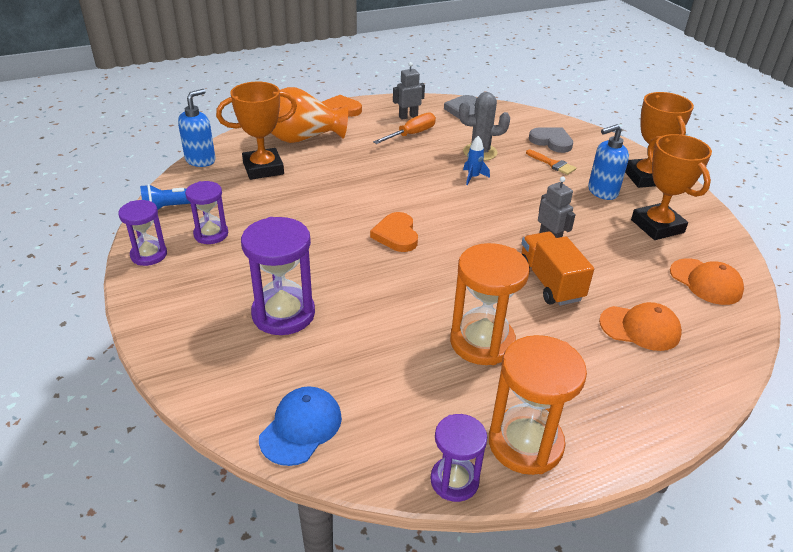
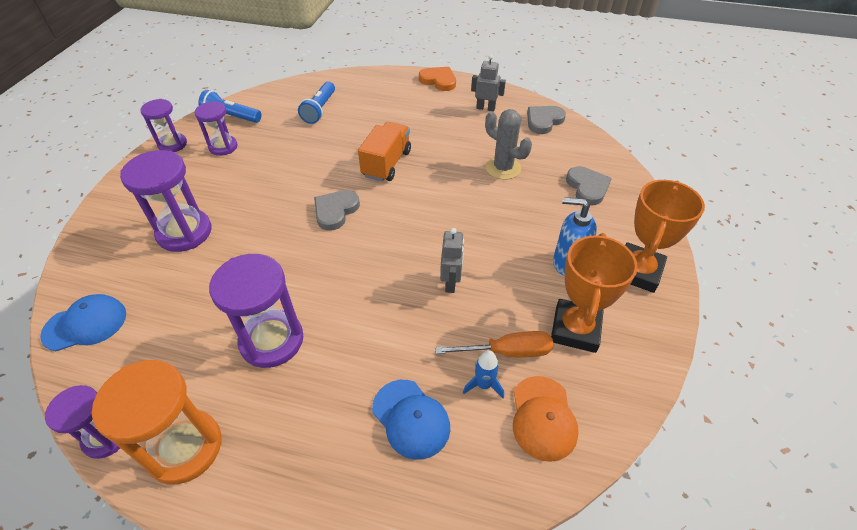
camera: 40 degrees right, 10 degrees up
(200, 160) = (290, 85): blue soap dispenser -> none
(263, 168) = (320, 109): orange trophy -> blue flashlight
(302, 138) = (378, 95): orange vase -> none
(396, 235) = (335, 211): orange heart -> grey heart
(411, 134) = (466, 126): orange screwdriver -> orange screwdriver (507, 352)
(473, 177) = (465, 189): blue rocket -> blue rocket (483, 385)
(482, 342) = (272, 341): orange hourglass -> purple hourglass
(550, 282) = (394, 323): orange truck -> orange truck (386, 164)
(553, 164) = (557, 211): orange brush -> none
(640, 328) = (411, 418): orange cap -> blue cap

